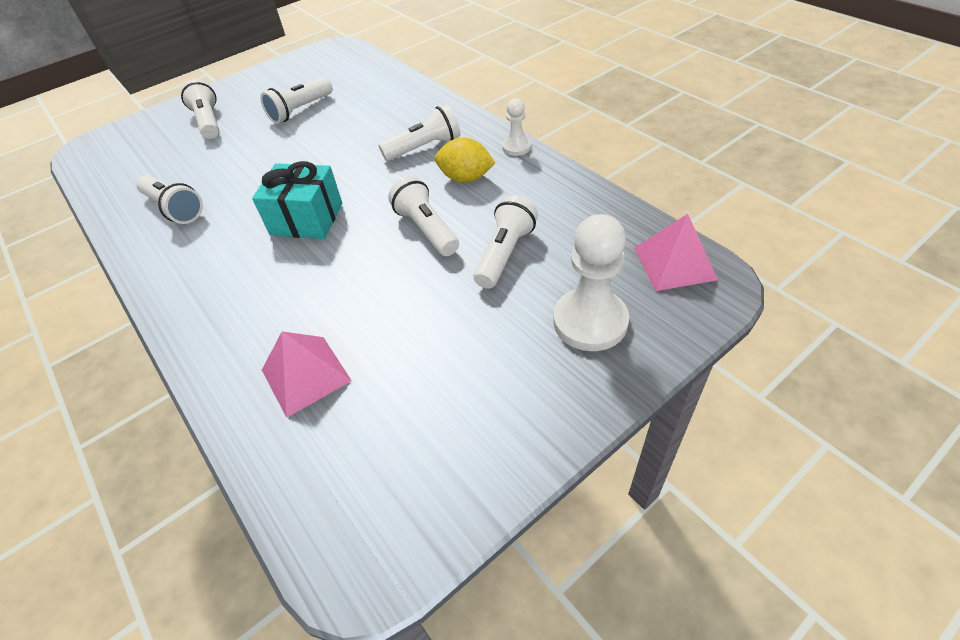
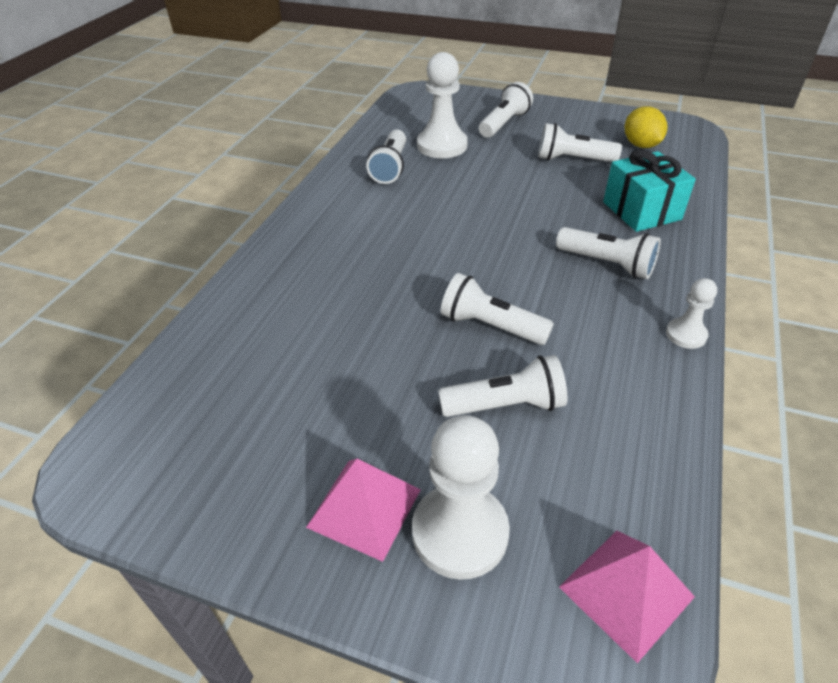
camera: 55 degrees right, 5 degrees down
(188, 167) = (442, 145): none -> white pawn
(306, 375) = (265, 338): pink pyramid -> pink pyramid (364, 508)
(307, 219) = (438, 241): turquoise gift -> turquoise gift (641, 211)
(426, 229) = (491, 326): white flashlight -> white flashlight turned 90 degrees counterclockwise
(466, 178) = (592, 318): yellow lemon -> yellow lemon (641, 145)

